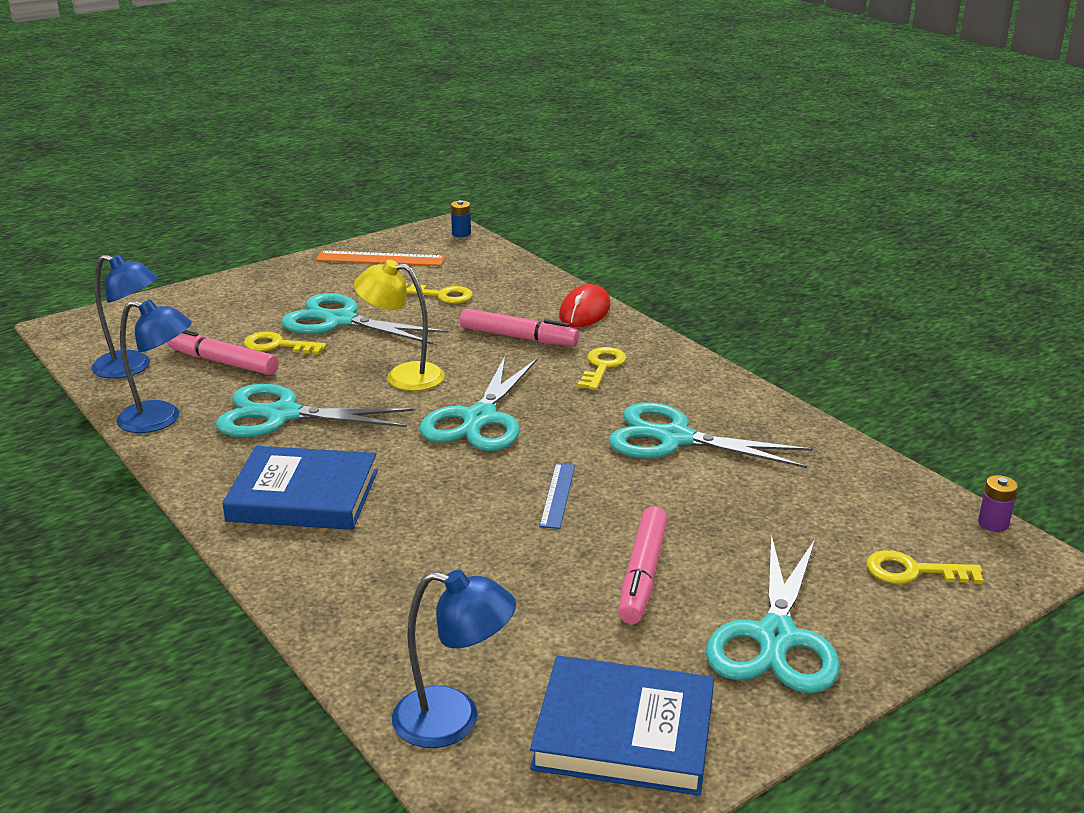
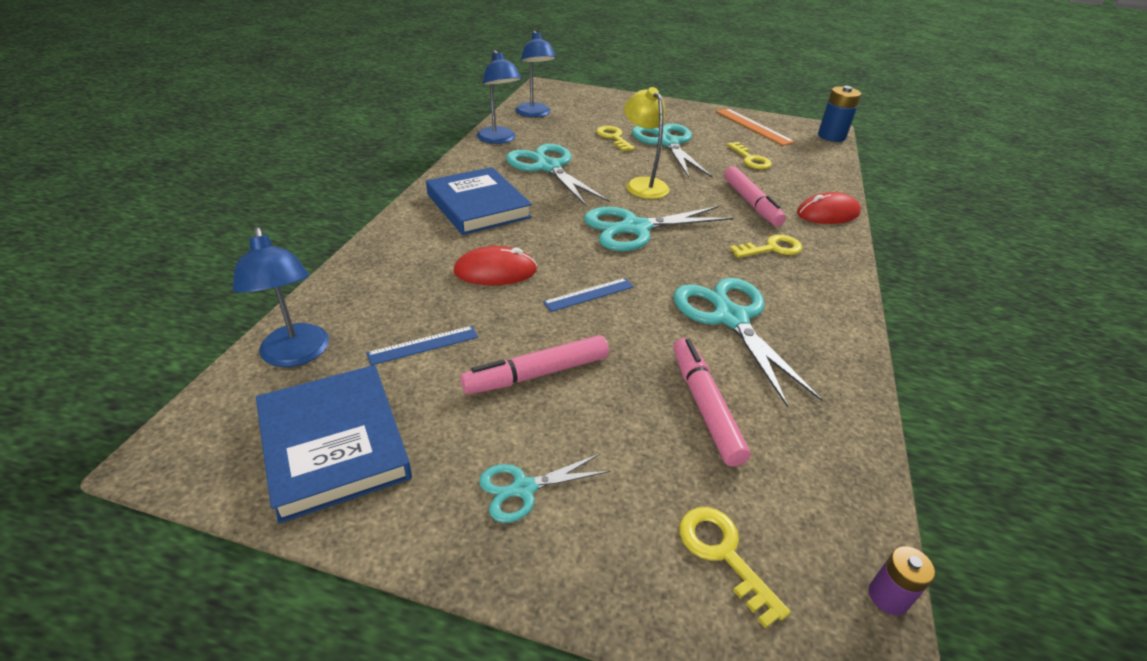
camera: 50 degrees right, 10 degrees up
(223, 362) = (574, 131): pink marker -> pink marker (705, 406)
(452, 534) = (495, 271): none -> red mouse
(461, 233) = (831, 136): blue battery -> blue battery, size x1.79
(528, 627) = (423, 345): none -> blue ruler
(775, 638) = (523, 488): turquoise scissors -> turquoise scissors, size x0.52

